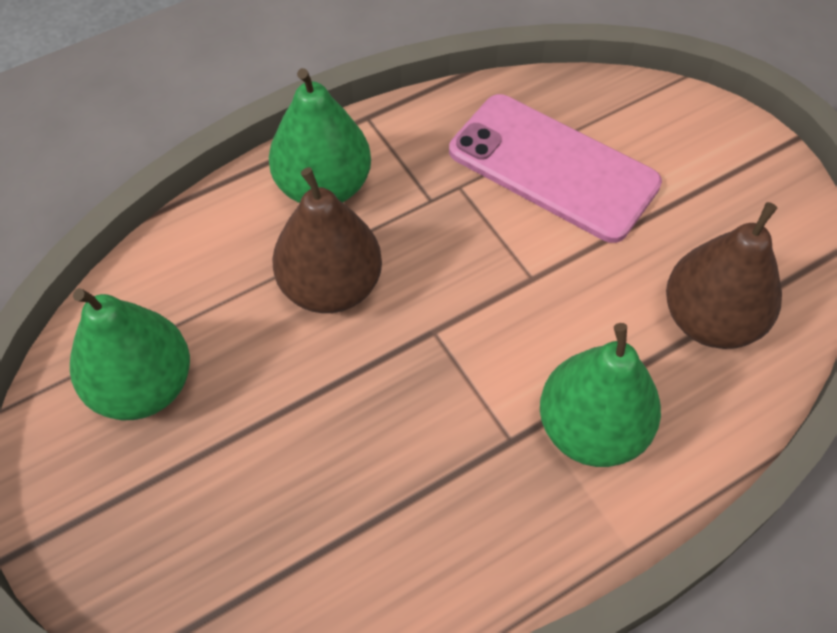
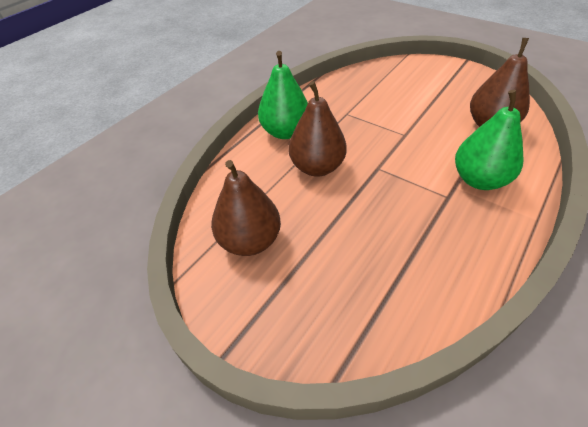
camera: 20 degrees left, 10 degrees down
(143, 386) = (250, 241): green pear -> brown pear
(553, 168) = (381, 95): pink phone -> none

